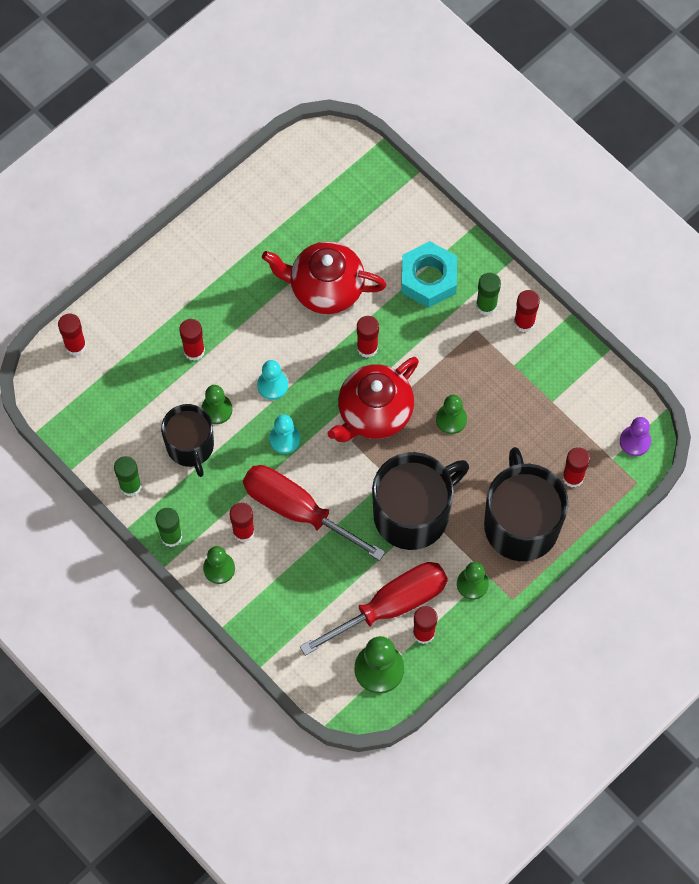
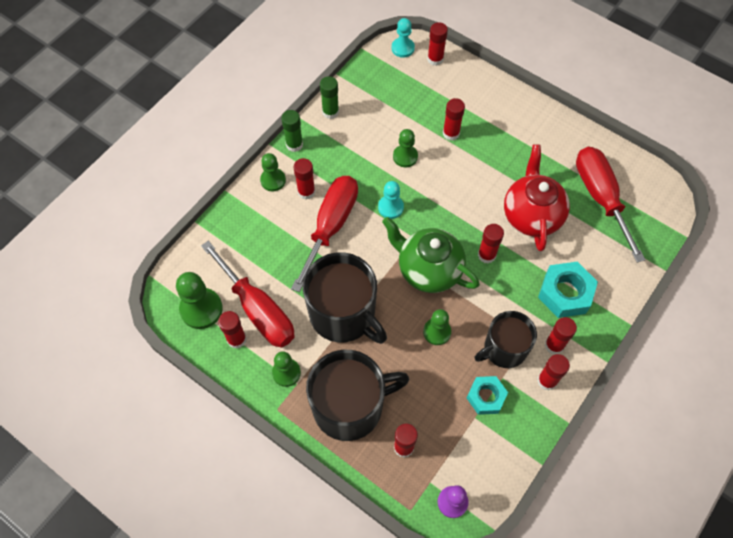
camera: 80 degrees right, 5 degrees down
(190, 446) = (370, 144): black mug -> black mug (504, 349)
(272, 385) = (435, 191): turquoise pawn -> turquoise pawn (403, 48)
(316, 210) = (600, 197): none -> red screwdriver
(374, 413) = (428, 269): red teapot -> green teapot
(486, 305) = (554, 345): green glue stick -> red glue stick
(532, 386) = (486, 397): none -> turquoise nut

